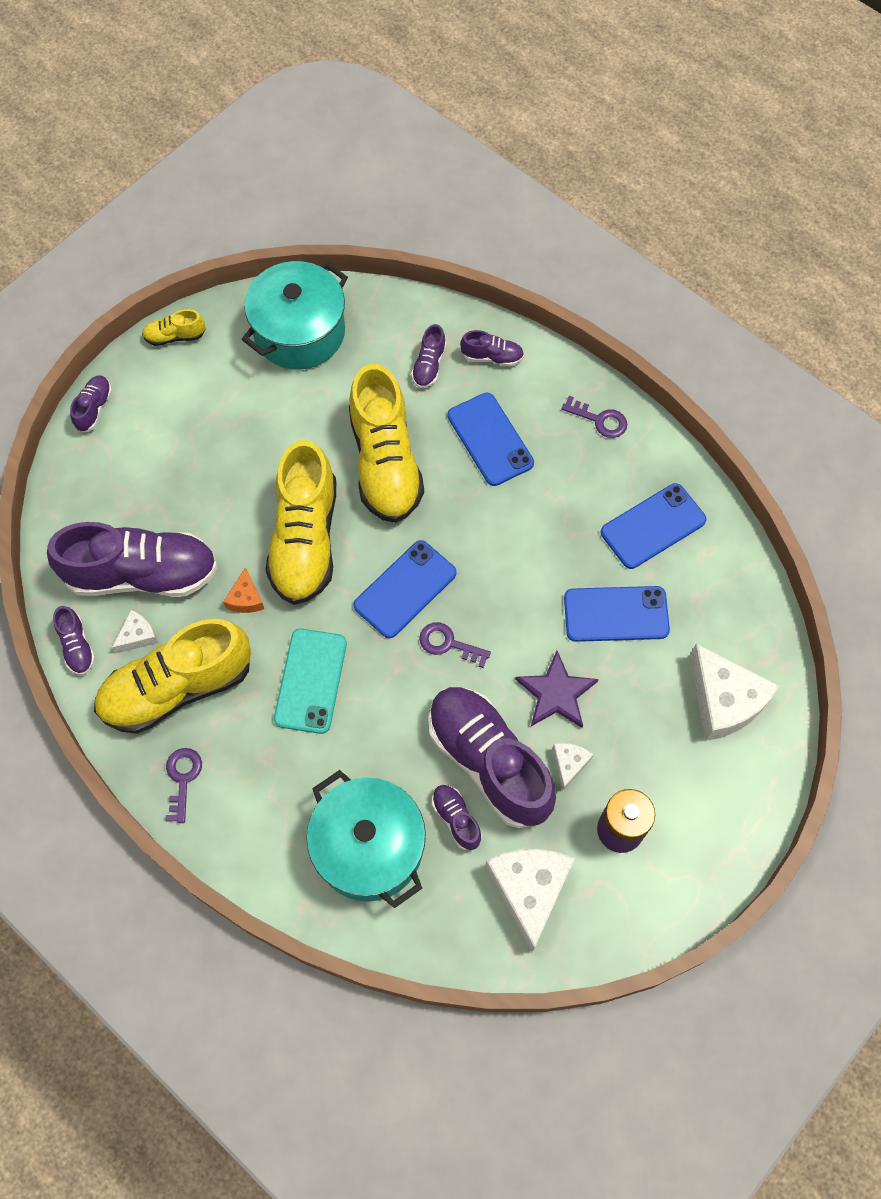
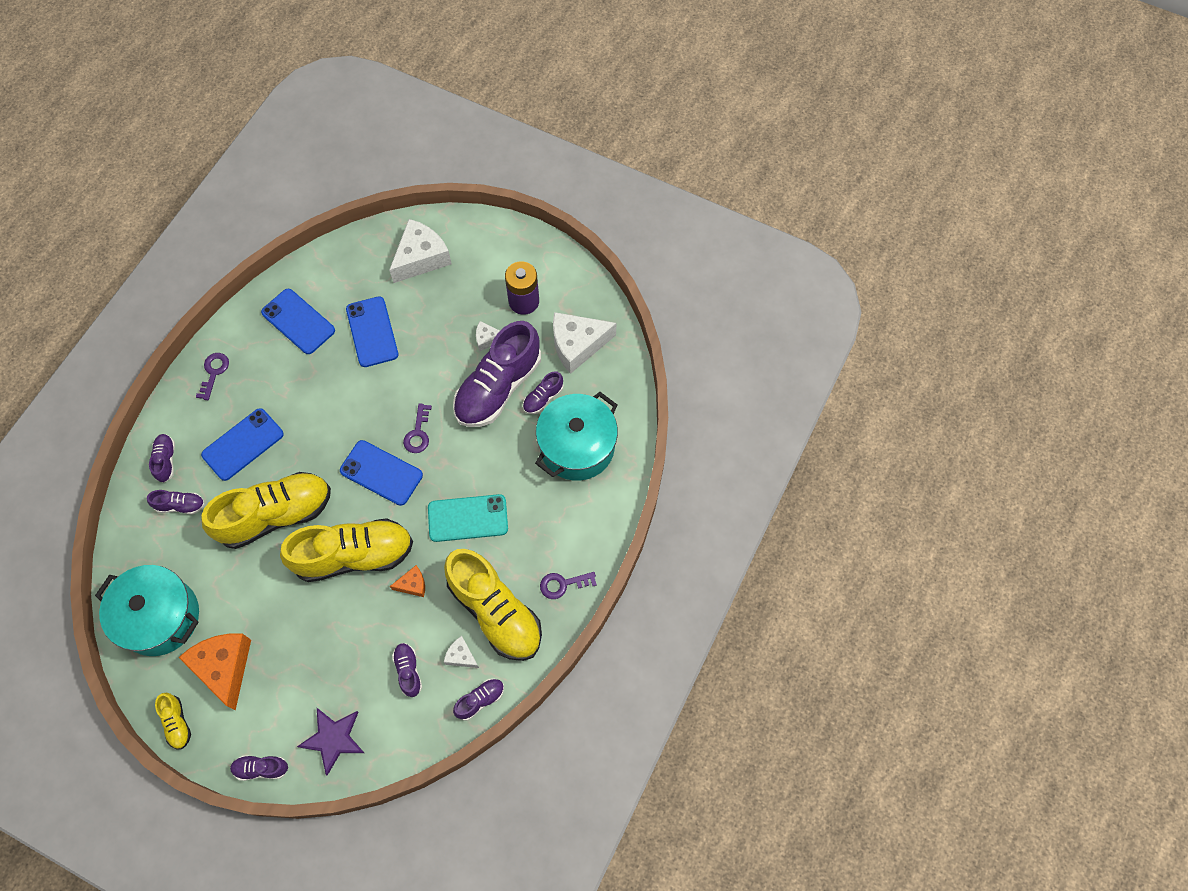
camera: 105 degrees left, 0 degrees up
(142, 574) = (408, 671): purple shoe -> purple shoe, size x0.43
(219, 387) = (224, 667): none -> orange cheese
(556, 693) = (439, 357): purple star -> purple star (333, 739)

